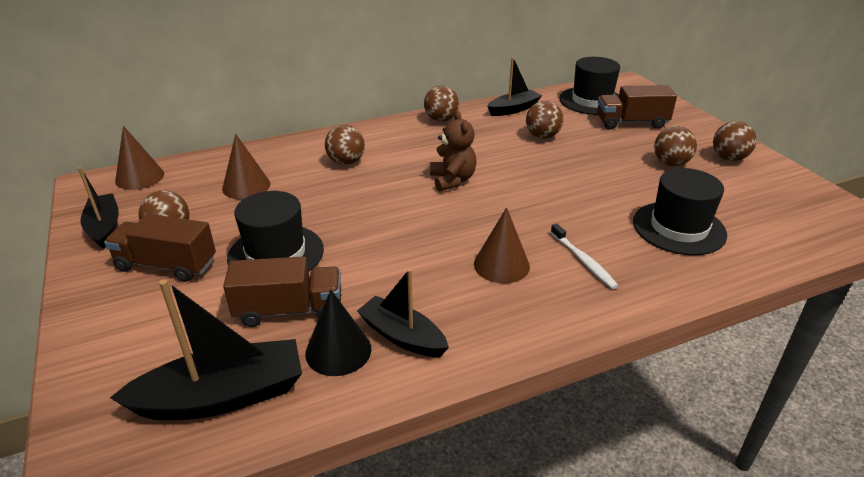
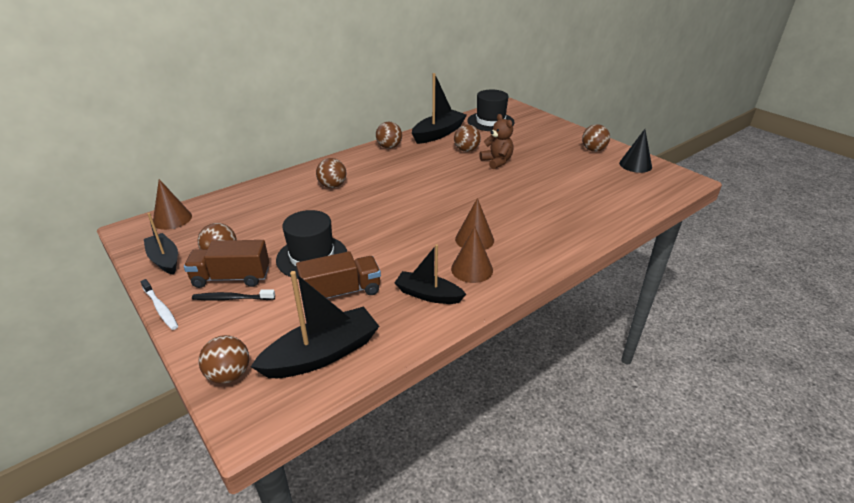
camera: 15 degrees left, 0 degrees up
(153, 293) = (232, 298): none -> black toothbrush
(246, 186) = (264, 213): brown cone -> brown cone (472, 269)
(338, 351) = (389, 311): black cone -> black cone (635, 165)
(452, 180) = (416, 189): brown teddy bear -> brown teddy bear (497, 162)
(513, 109) = (438, 133): black boat -> black boat, size x1.54
(583, 261) = (526, 228): white toothbrush -> white toothbrush (160, 308)
(631, 123) = (523, 134): brown truck -> none
(670, 163) = (558, 158): brown ball -> brown ball (229, 375)
(679, 228) = (578, 199): black hat -> none

